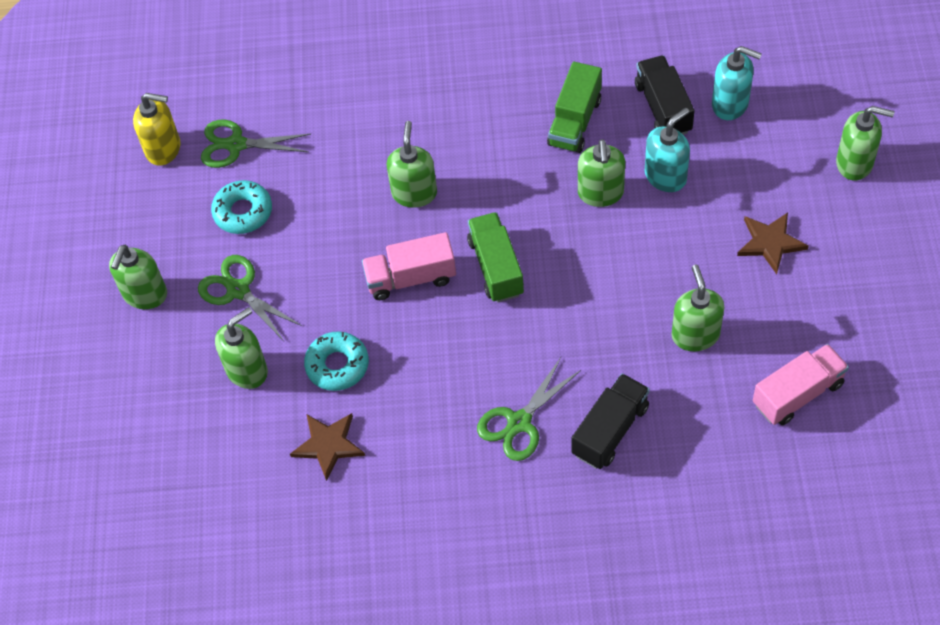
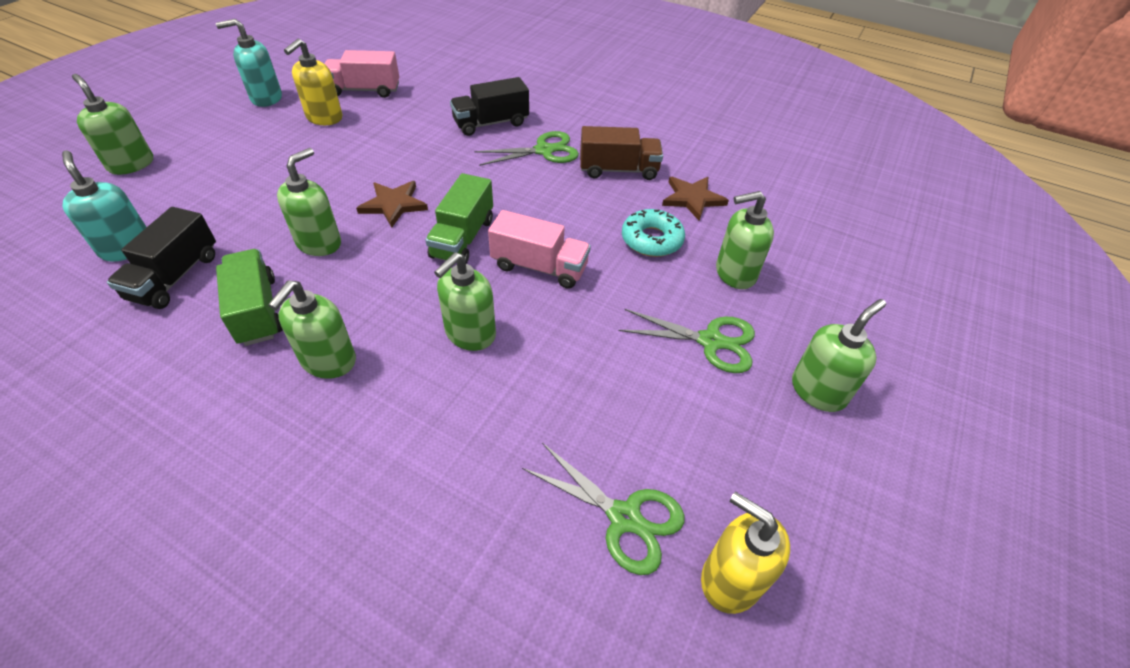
camera: 155 degrees left, 10 degrees down
(238, 290) = (711, 341): green scissors -> green scissors turned 60 degrees counterclockwise
(243, 212) = (663, 419): turquoise donut -> none
(424, 442) = (618, 170): none -> brown truck
(575, 122) = (257, 311): green truck -> green truck turned 75 degrees counterclockwise
(665, 176) = (257, 227): turquoise soap dispenser -> turquoise soap dispenser (266, 98)
(695, 335) = (380, 137): green soap dispenser -> green soap dispenser (328, 361)
(770, 243) = (260, 154): brown star -> brown star (393, 204)
(780, 324) = (324, 118): none -> yellow soap dispenser

